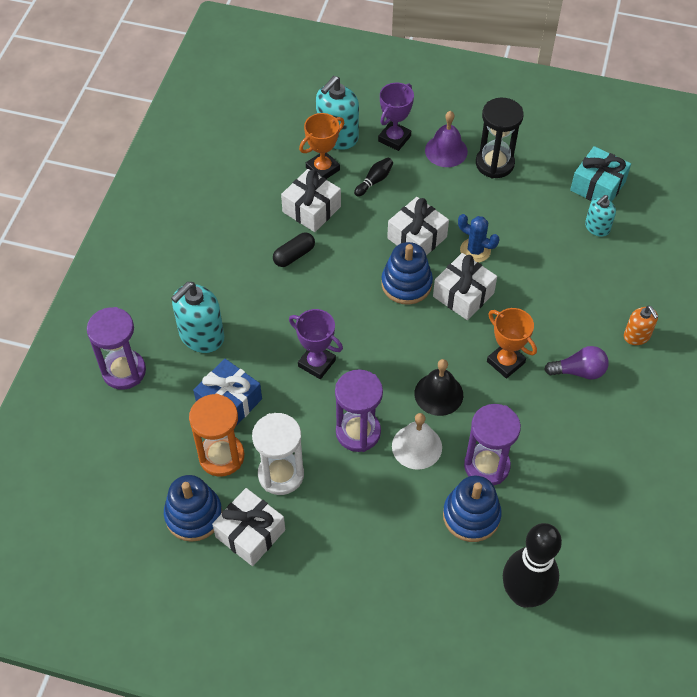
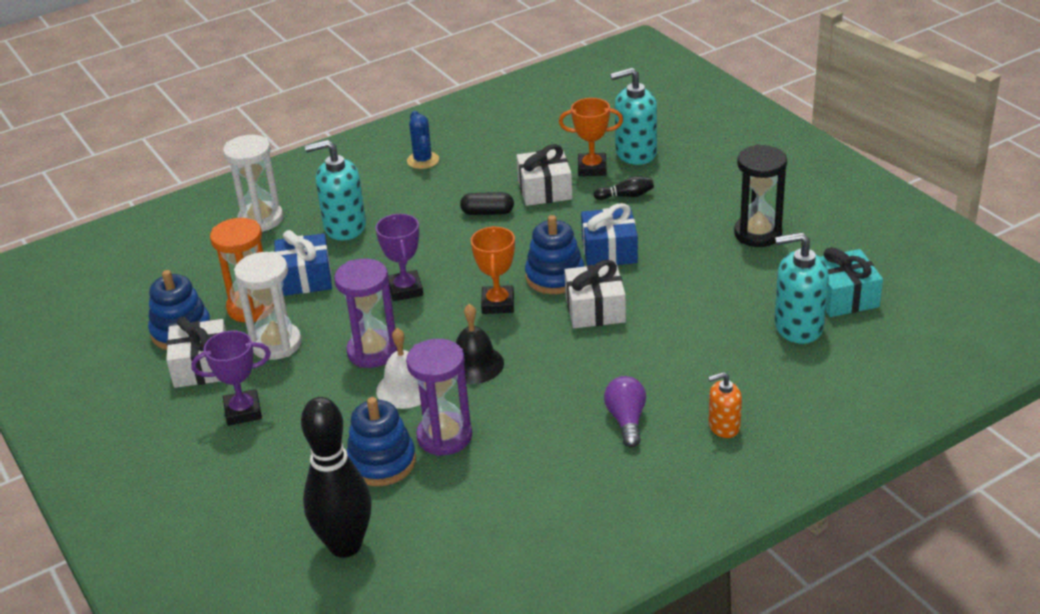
camera: 45 degrees right, 20 degrees down
(124, 371) = (261, 219): purple hourglass -> white hourglass
(394, 138) = (685, 176): purple trophy -> purple trophy (243, 411)
(417, 237) = (609, 250): white gift -> blue gift
(446, 151) = (722, 204): purple bell -> none
(475, 250) = (651, 284): blue cactus -> blue cactus (423, 160)
(505, 362) = (566, 375): orange trophy -> orange trophy (498, 304)
(579, 371) = (626, 420): purple light bulb -> purple light bulb turned 135 degrees counterclockwise
(597, 227) = (798, 326): turquoise soap dispenser -> turquoise soap dispenser, size x1.72
(637, 336) = (724, 426): orange soap dispenser -> orange soap dispenser turned 60 degrees clockwise

